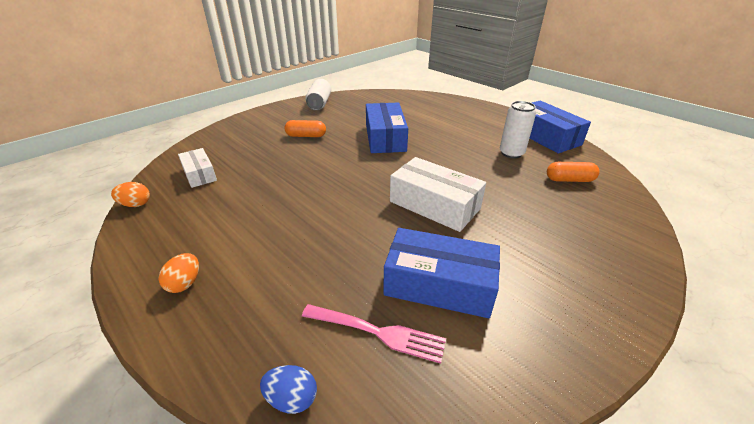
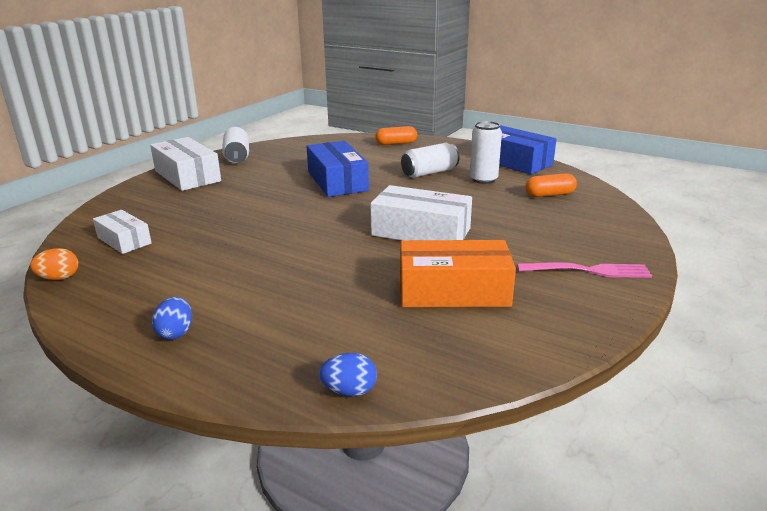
camera: 15 degrees left, 10 degrees down
(185, 283) = (176, 333): orange egg -> blue egg
(275, 117) = (187, 176): none -> white box
(306, 136) = (239, 190): orange capsule -> orange capsule (396, 143)
(376, 332) = (408, 334): pink fork -> pink fork (587, 271)
(439, 284) = (453, 291): blue box -> orange box
(466, 139) = (429, 172): none -> white can

